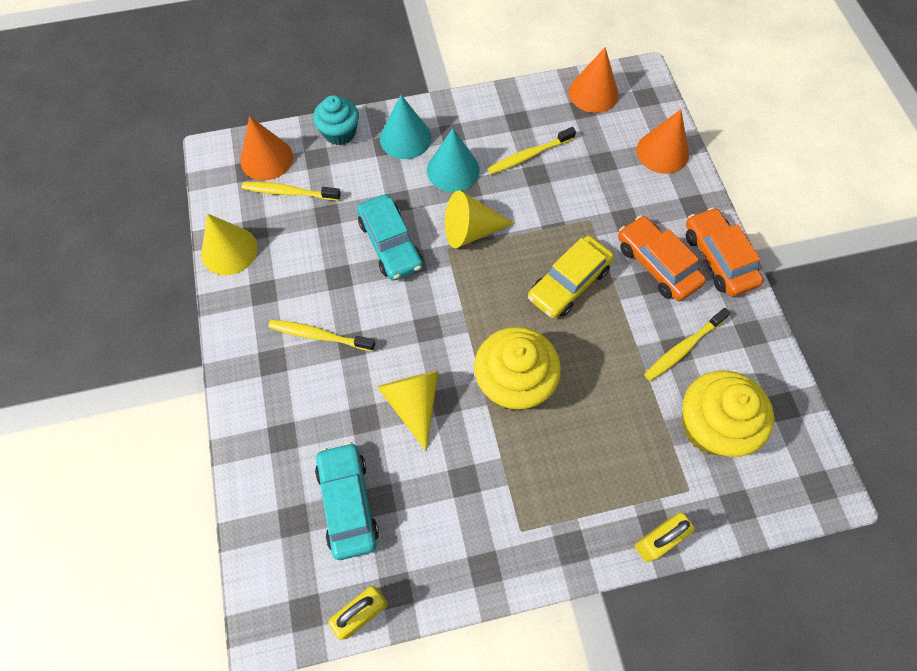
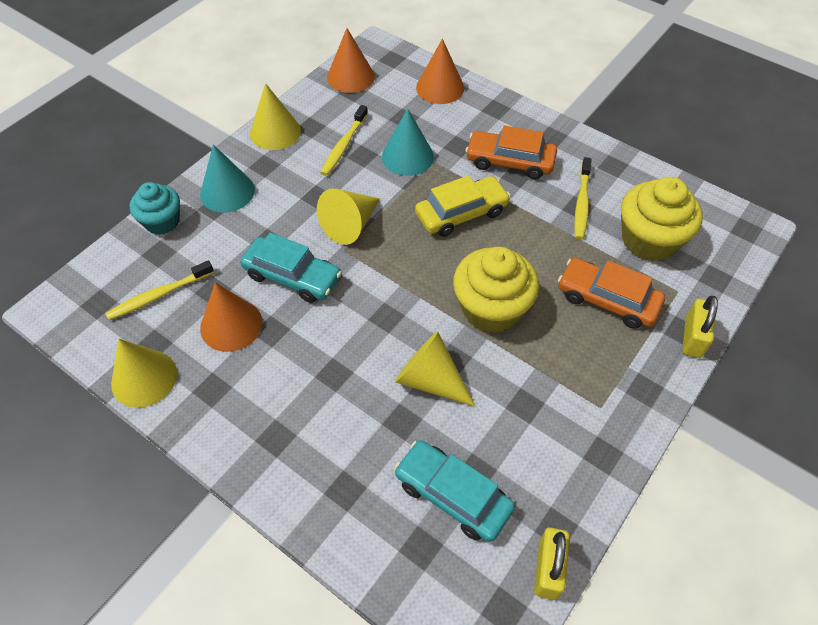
camera: 40 degrees left, 10 degrees down
(266, 158) = (109, 282): orange cone -> orange cone (231, 325)
(319, 336) = (299, 387): yellow toothbrush -> none
(453, 170) = (292, 191): turquoise cone -> turquoise cone (407, 156)
(486, 107) = (275, 132): none -> yellow cone
(568, 283) = (461, 213): yellow car -> yellow car turned 120 degrees counterclockwise
(718, 258) = (546, 132): orange car -> orange car (607, 299)

